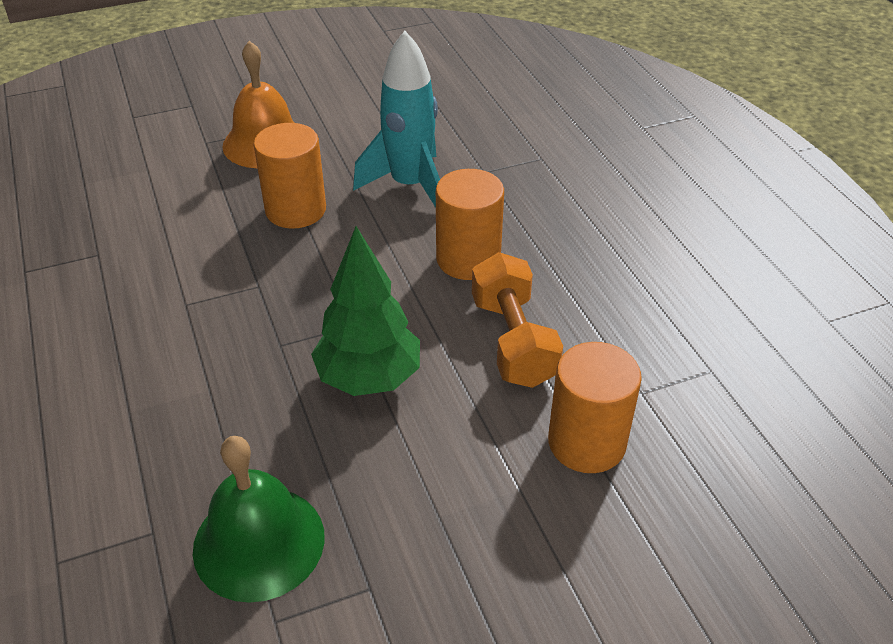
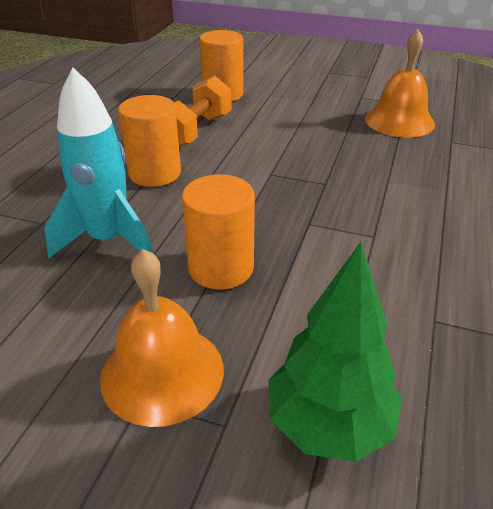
camera: 140 degrees left, 5 degrees down
(259, 542) = (399, 121): green bell -> orange bell
(369, 378) = (290, 148): green tree -> green tree (329, 424)

